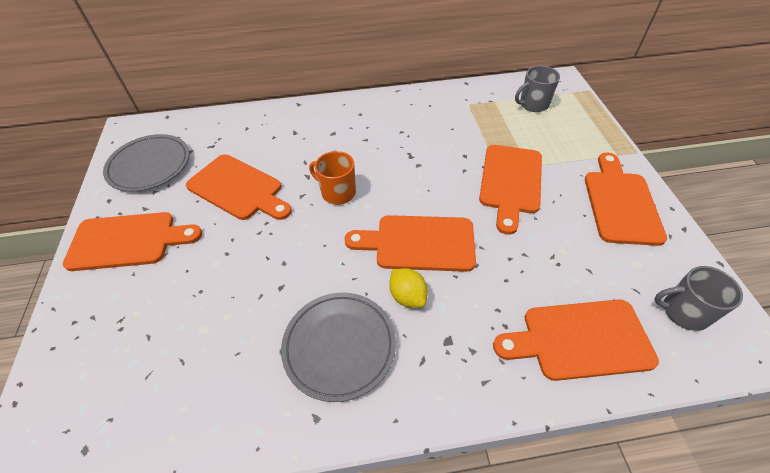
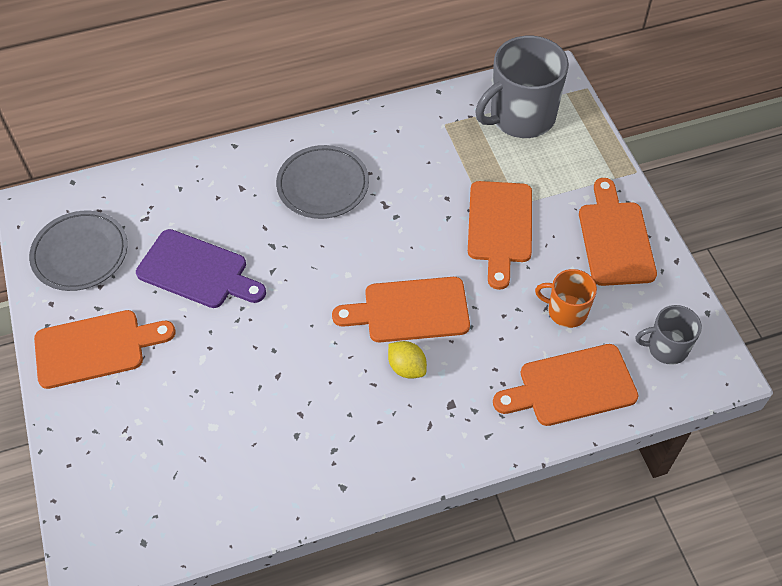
camera: 10 degrees left, 5 degrees up
(238, 189) = (197, 271): orange cutting board -> purple cutting board
(337, 192) = (312, 262): orange mug -> orange mug (566, 311)
(339, 346) = (350, 424): grey plate -> grey plate (323, 185)
(533, 104) = (521, 116): grey mug -> grey mug, size x1.87

